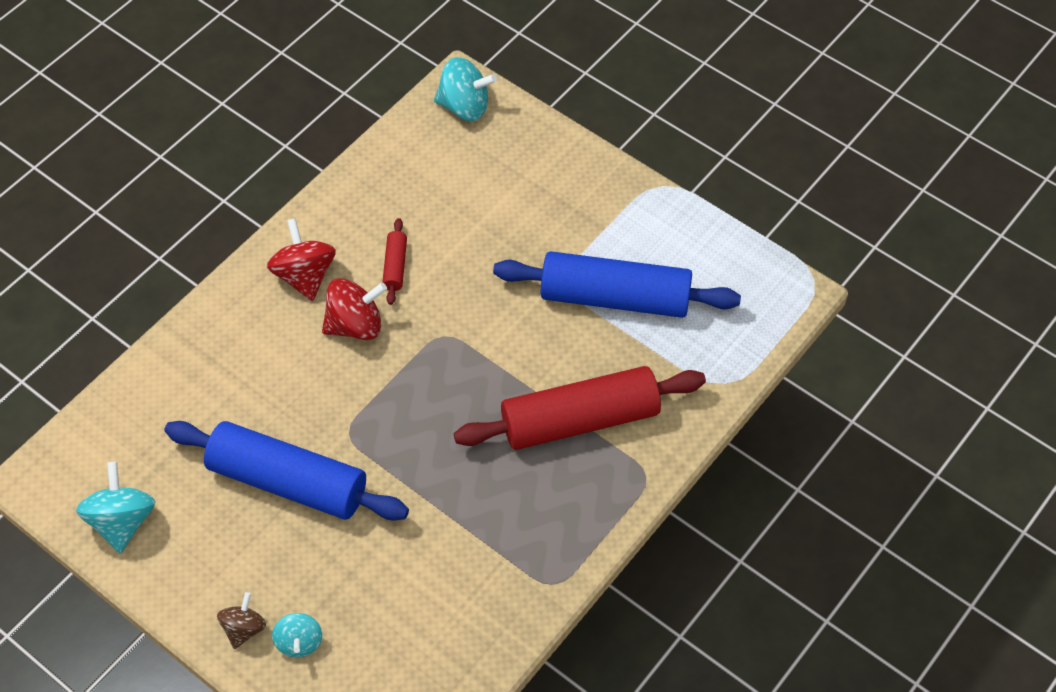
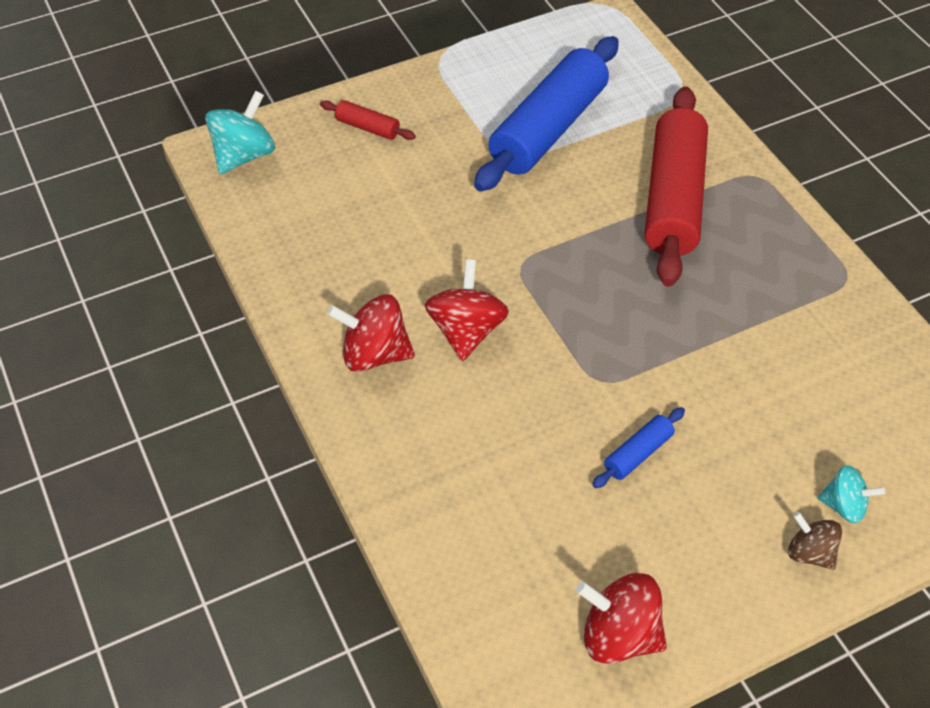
camera: 65 degrees left, 5 degrees down
(122, 521) = (619, 635): turquoise spinning top -> red spinning top
(288, 482) = (638, 454): blue rolling pin -> blue rolling pin, size x0.42
(395, 266) = (410, 274): red rolling pin -> red rolling pin (367, 127)

